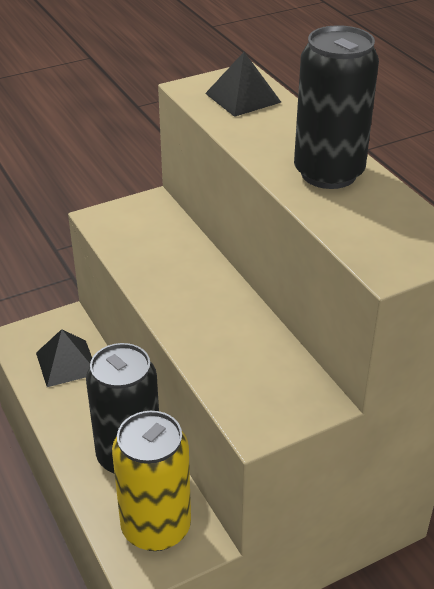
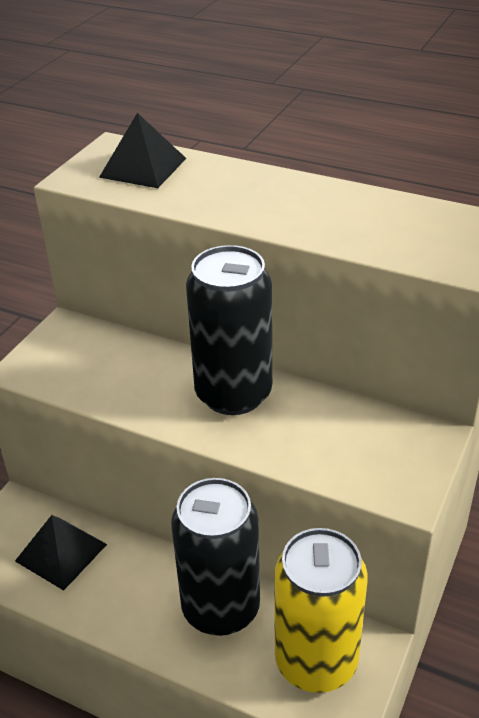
camera: 35 degrees left, 0 degrees up
(328, 173) = (314, 205): black can -> black can (233, 394)

